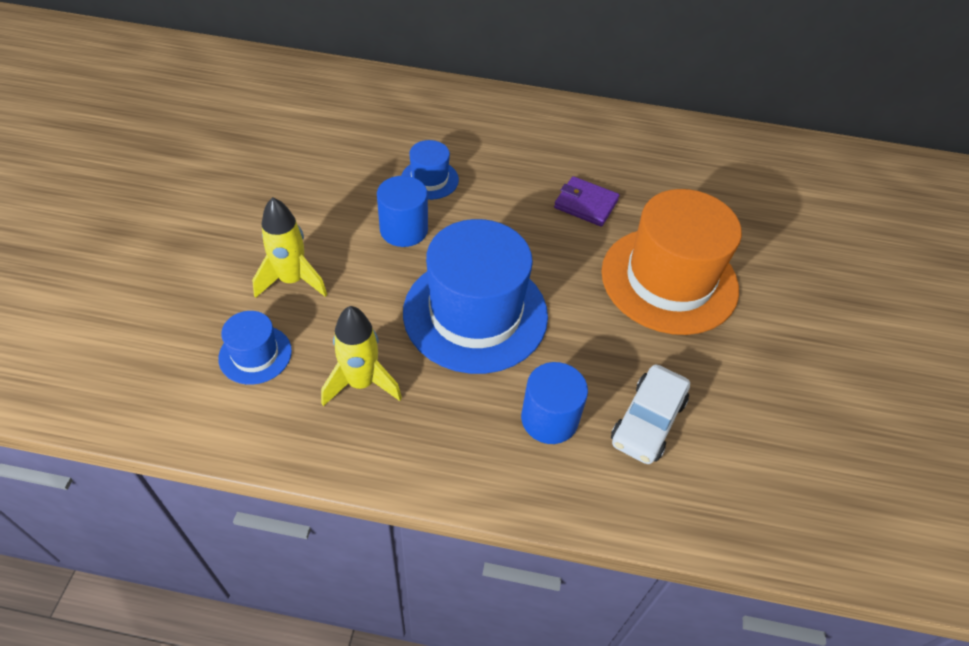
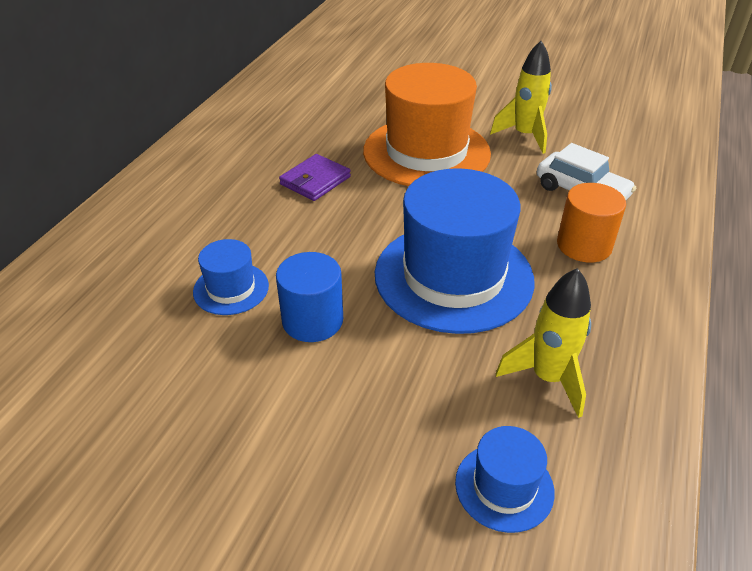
camera: 75 degrees left, 10 degrees down
(292, 280) = (377, 440): yellow rocket -> yellow rocket (525, 136)
(549, 419) = (584, 245): blue cylinder -> orange cylinder

